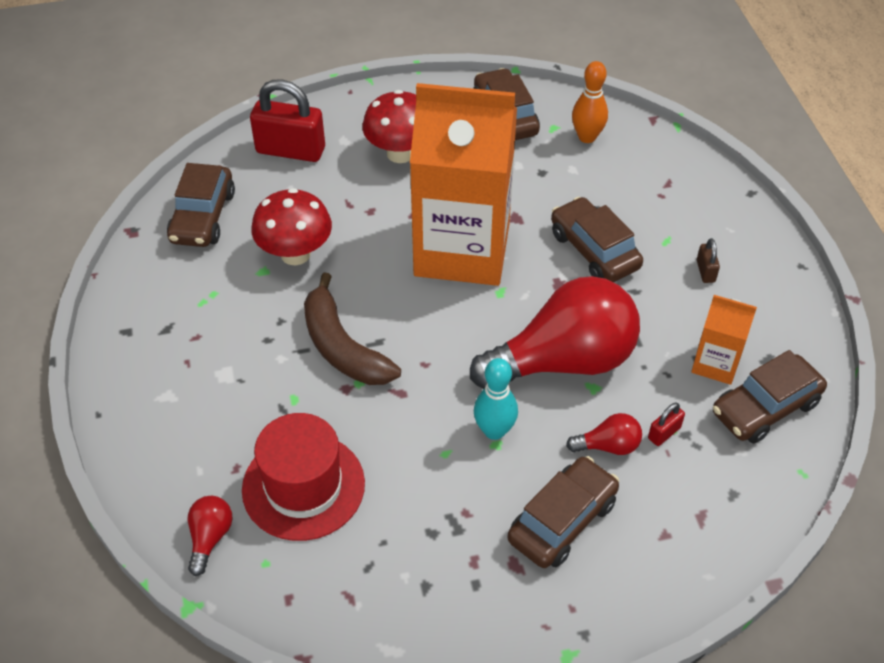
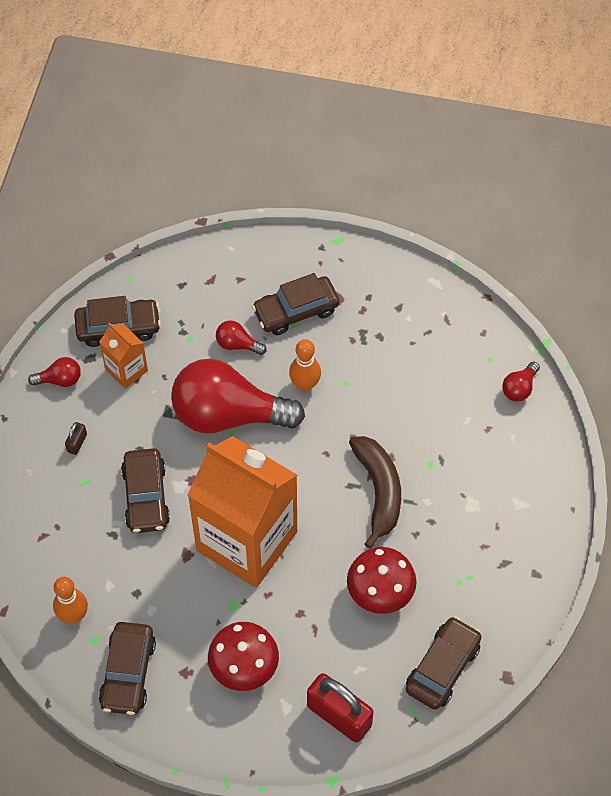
camera: 155 degrees left, 10 degrees up
(303, 486) = (448, 398): red hat -> none
(494, 430) = (305, 384): turquoise bowling pin -> orange bowling pin
(664, 433) = (196, 338): red padlock -> none
(779, 324) = (60, 380): none -> red light bulb

